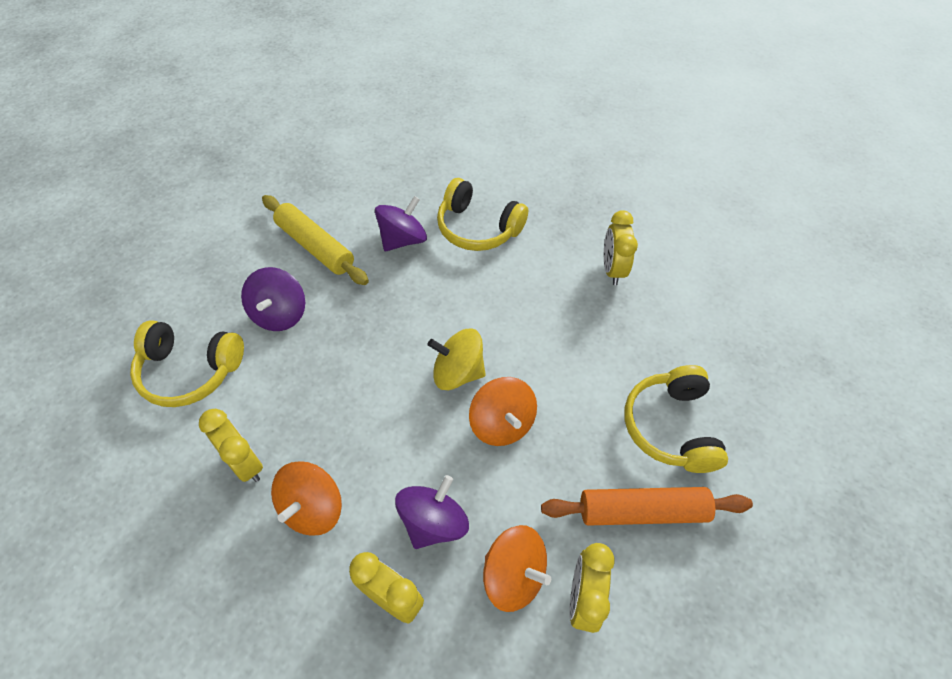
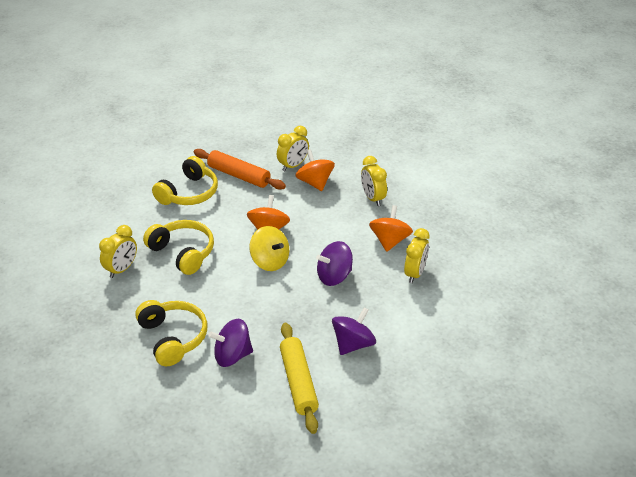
camera: 145 degrees left, 15 degrees down
(190, 371) = (428, 335): yellow headphones -> yellow headphones (183, 253)
(245, 463) = (415, 273): yellow clock -> yellow clock turned 150 degrees counterclockwise
(312, 508) = (390, 241): orange spinning top -> orange spinning top turned 45 degrees counterclockwise
(433, 522) = (335, 212): purple spinning top -> purple spinning top (334, 276)

